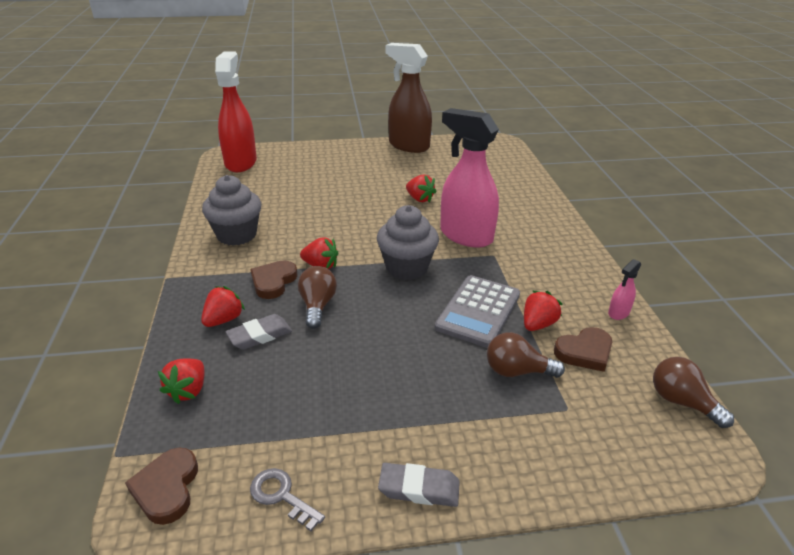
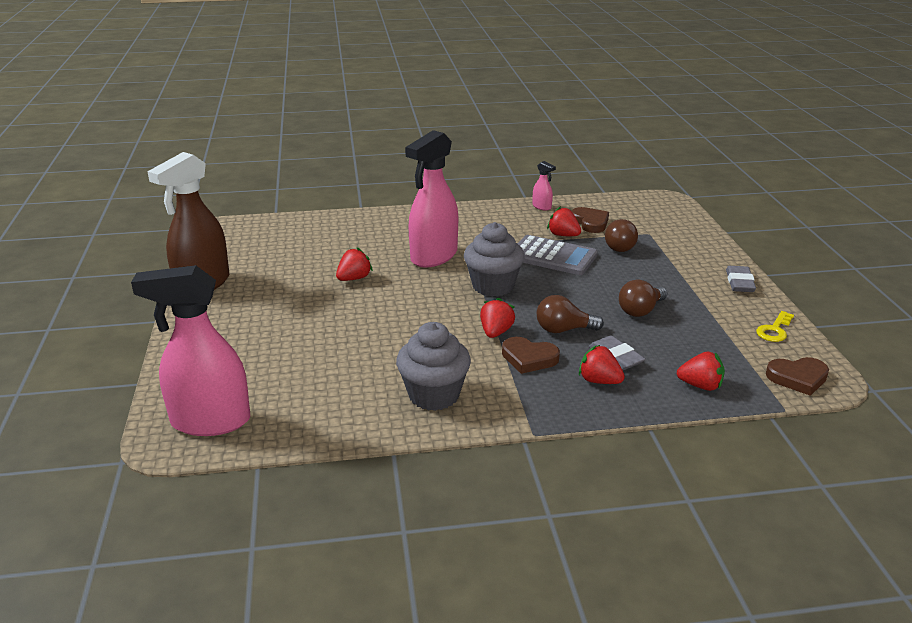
camera: 90 degrees left, 5 degrees down
(241, 162) = (210, 421): red spray bottle -> pink spray bottle
(281, 496) = (774, 330): grey key -> yellow key
(682, 402) = (627, 201): brown light bulb -> brown light bulb (640, 310)

